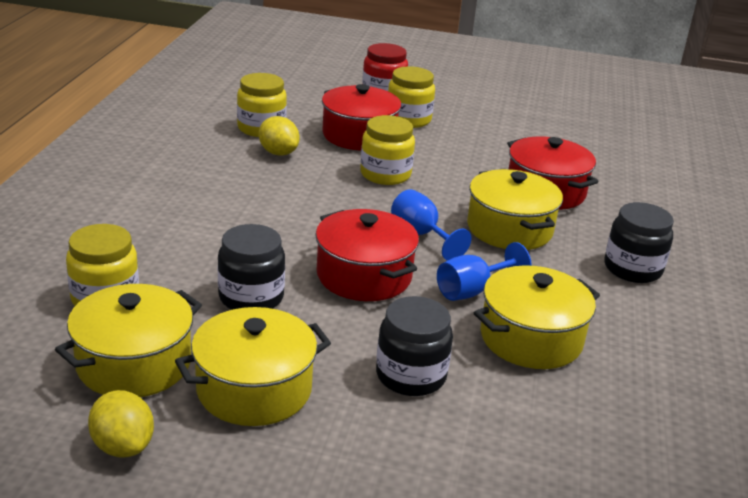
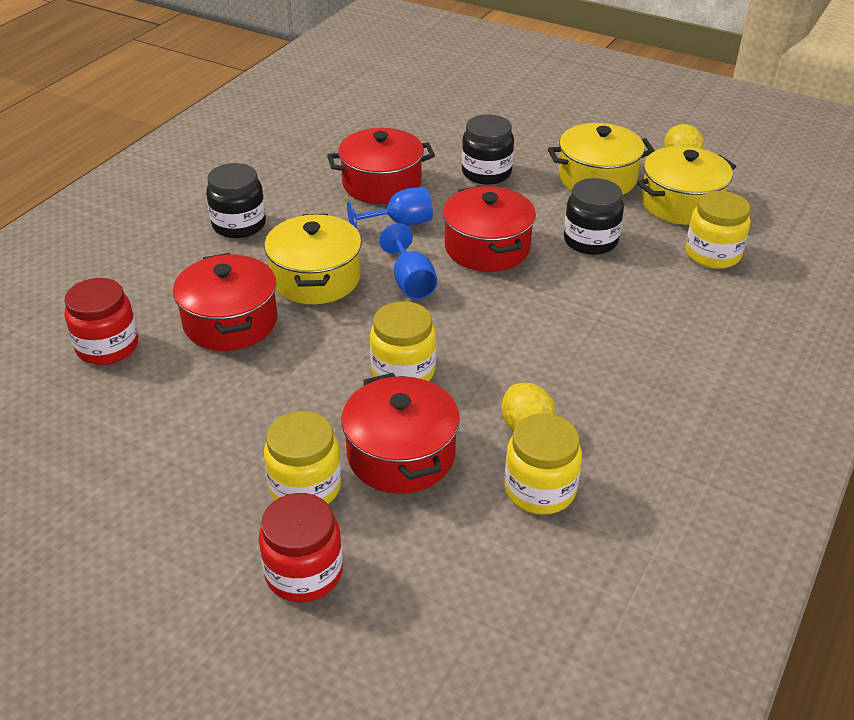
camera: 160 degrees left, 10 degrees up
(531, 338) = (382, 184): yellow pot -> red pot
(614, 169) = (107, 346): none -> red jar

